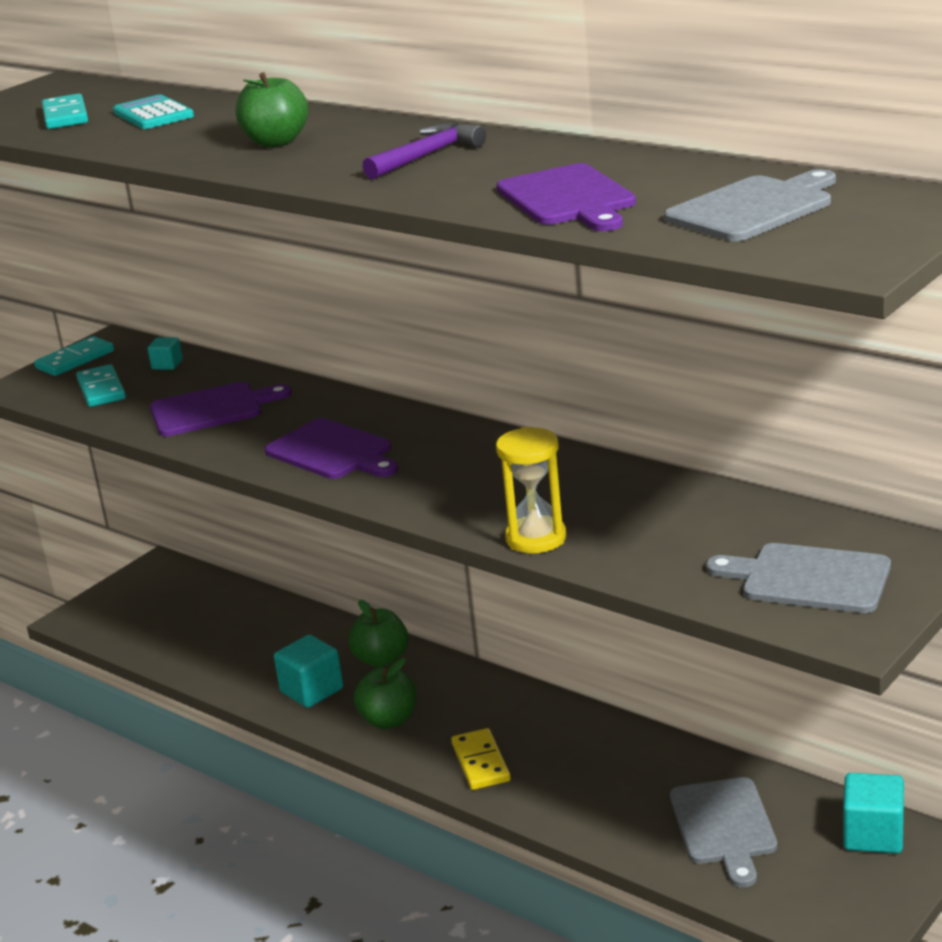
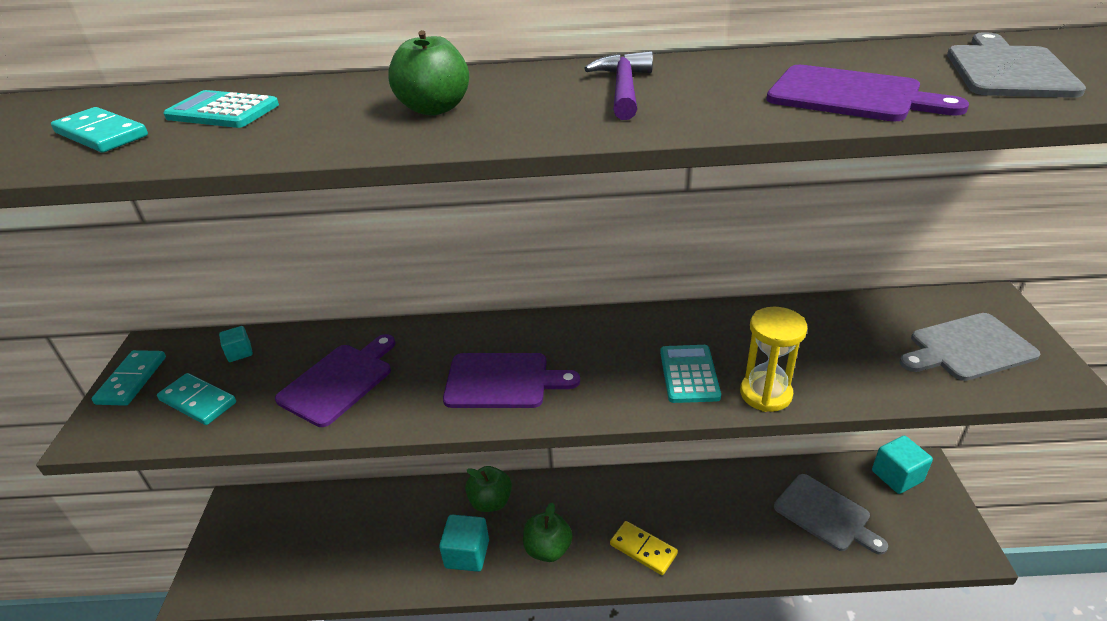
camera: 40 degrees left, 10 degrees up
(494, 501) = (689, 374): none -> turquoise calculator

